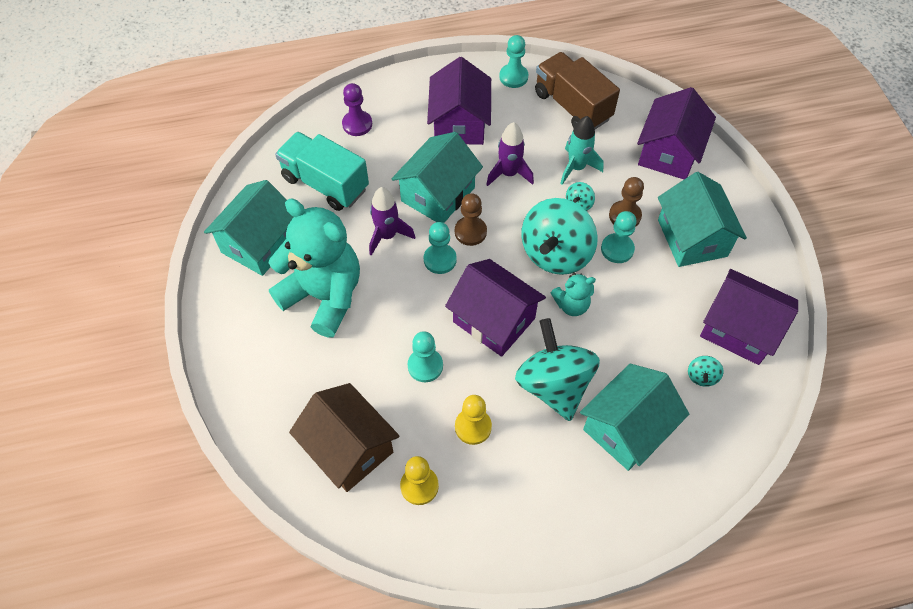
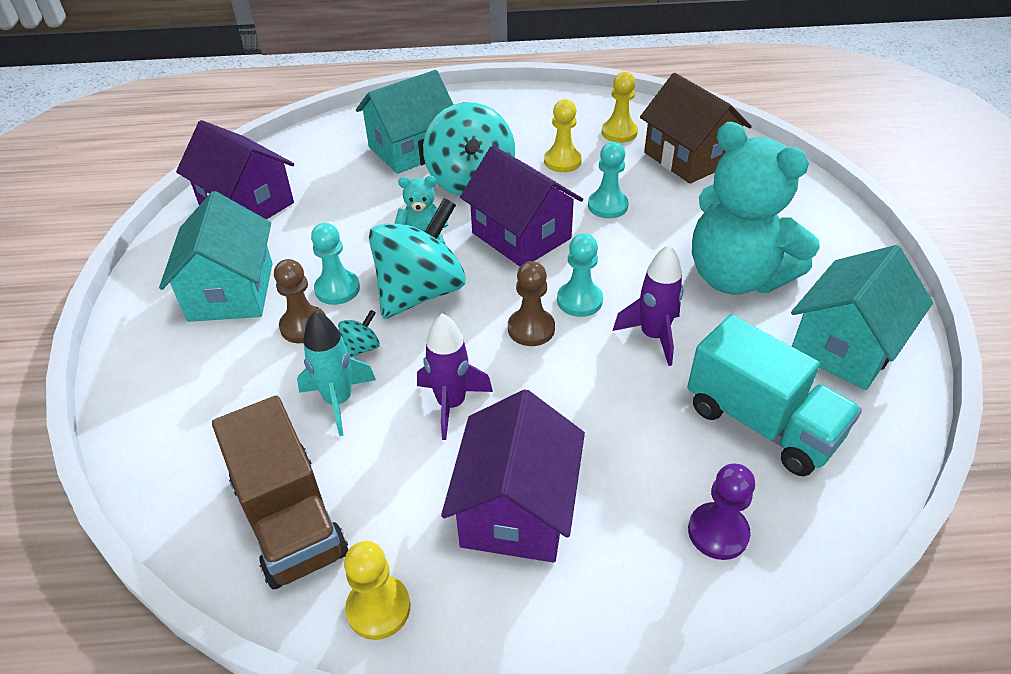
camera: 170 degrees left, 15 degrees down
(438, 194) = (572, 385): turquoise house -> none
(513, 77) = (378, 608): turquoise pawn -> yellow pawn
(669, 152) = (177, 409): purple house -> none
(701, 376) = (314, 175): turquoise spinning top -> none

